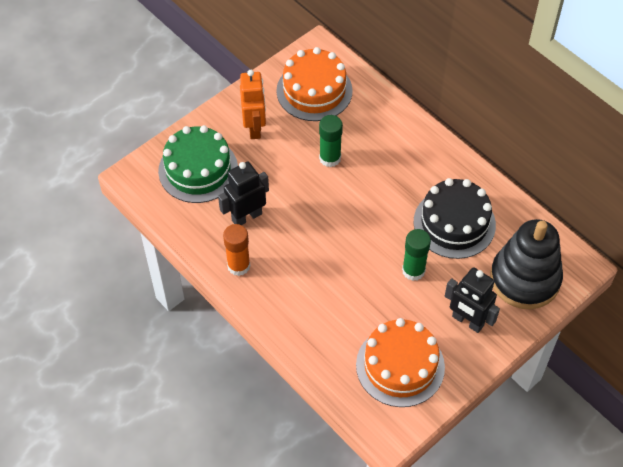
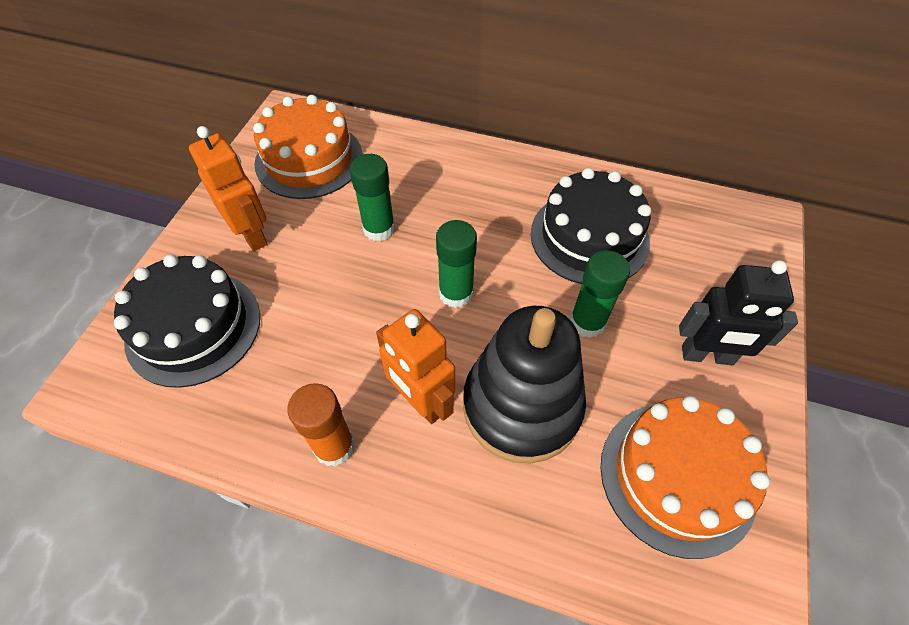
camera: 30 degrees left, 0 degrees up
(198, 169) = (193, 327): green cake -> black cake
(246, 217) = (305, 362): black robot -> none
(294, 266) = (421, 401): none -> orange robot
(350, 218) = (456, 293): none -> green glue stick
(525, 279) = (723, 264): black stacking toy -> black stacking toy (521, 406)

